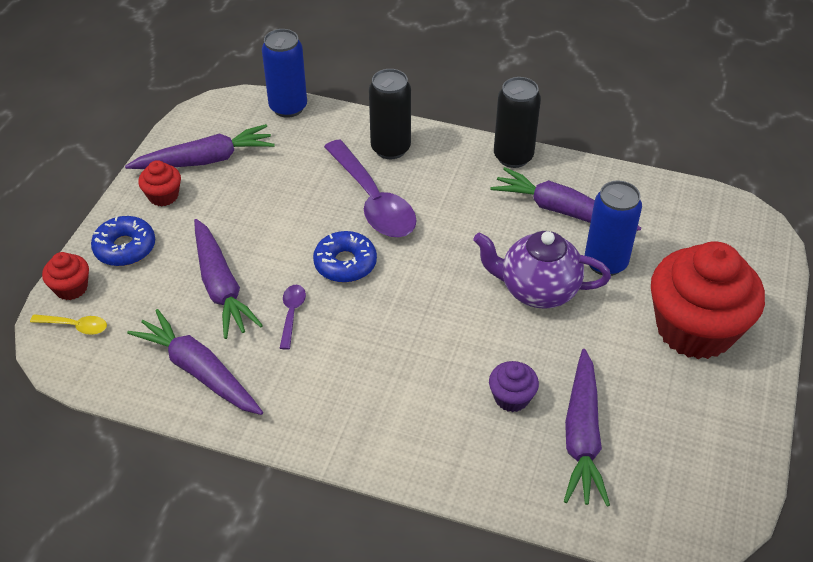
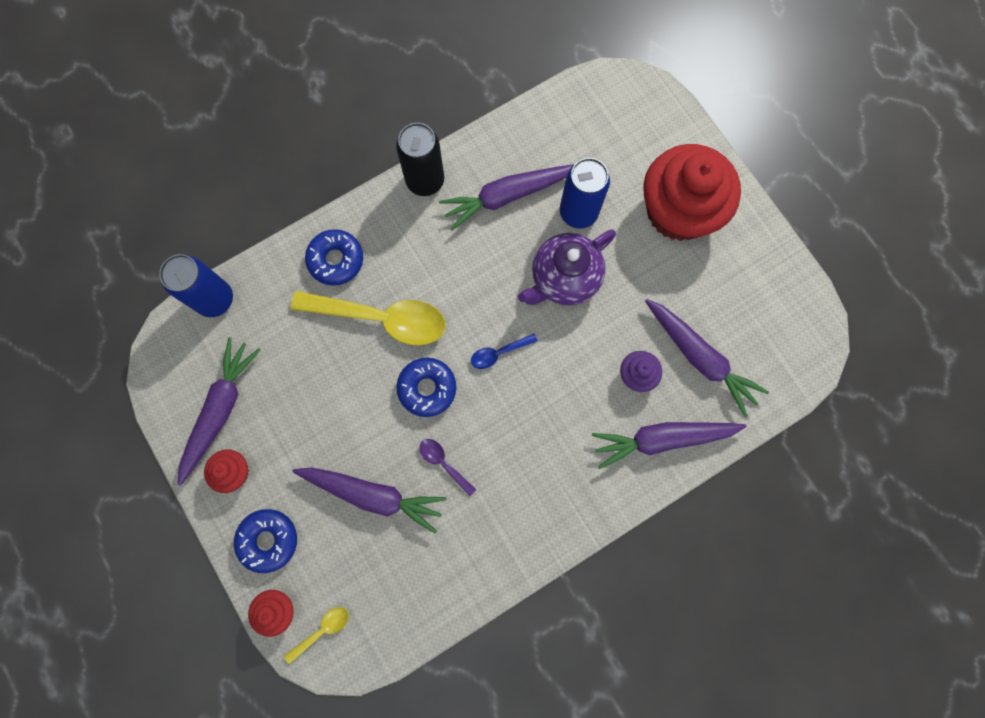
camera: 50 degrees left, 30 degrees up
(199, 371) = (442, 567): purple carrot -> purple carrot (662, 439)
(373, 201) = (381, 318): purple spoon -> yellow spoon
(390, 148) = (336, 260): black can -> blue donut
(424, 289) = (499, 353): none -> blue spoon

